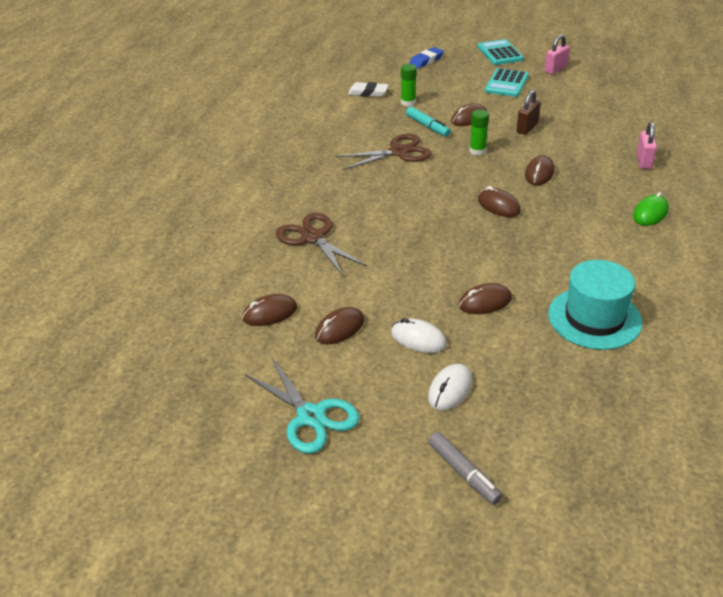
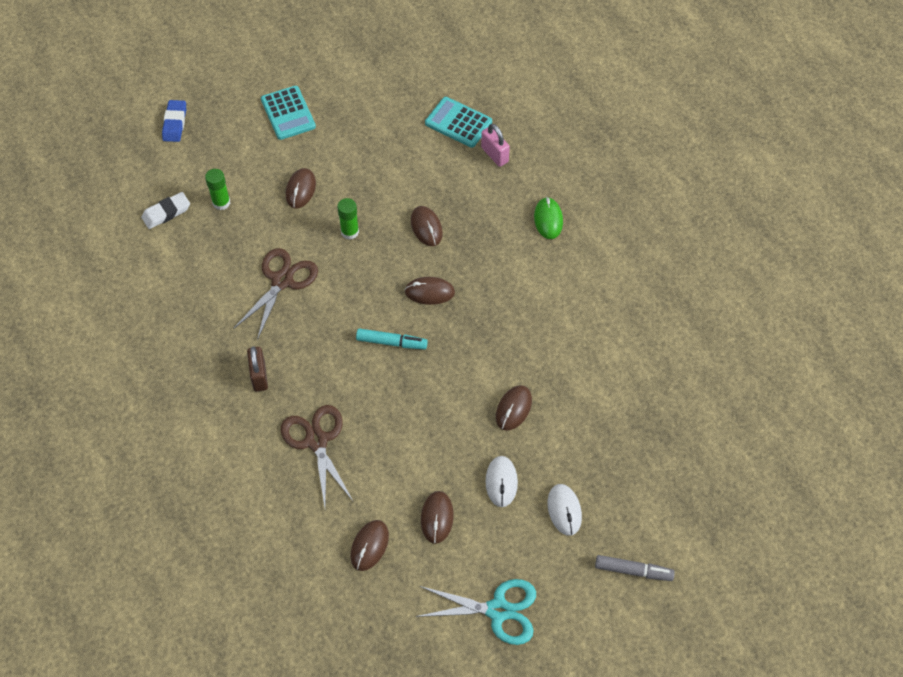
camera: 45 degrees left, 20 degrees up
(313, 237) = (317, 441): brown scissors -> brown scissors turned 60 degrees clockwise
(418, 339) = (501, 482): white mouse -> white mouse turned 75 degrees counterclockwise
(427, 126) = (273, 226): turquoise marker -> turquoise marker (391, 342)
(500, 53) = (238, 66): turquoise calculator -> turquoise calculator (458, 123)
(527, 128) = (364, 170): brown padlock -> brown padlock (259, 376)
(555, 69) = (314, 62): pink padlock -> none
(594, 318) = (598, 367): turquoise hat -> none

